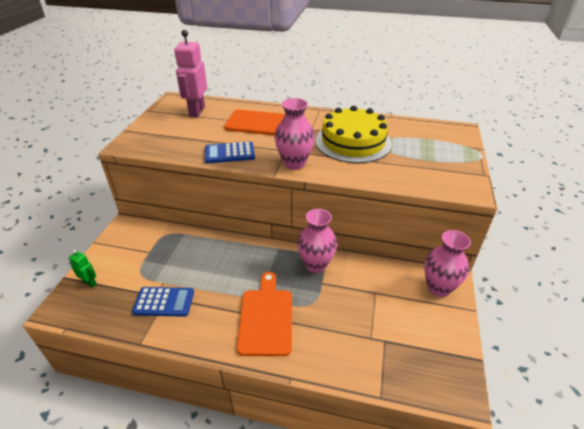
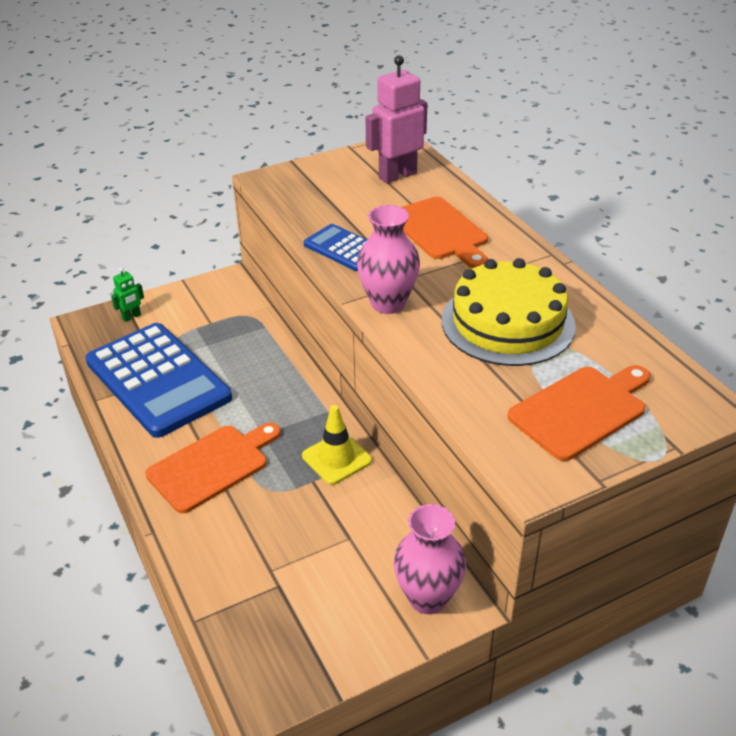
camera: 50 degrees right, 0 degrees up
(90, 282) = (131, 317): green robot -> green robot turned 60 degrees clockwise
(164, 302) = (158, 380): blue calculator -> blue calculator, size x2.06
(315, 265) = (336, 458): pink vase -> yellow traffic cone
(434, 156) = (581, 410): none -> orange cutting board

